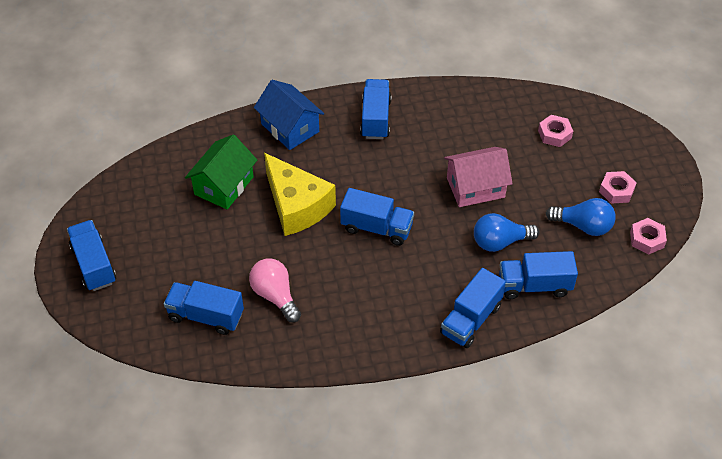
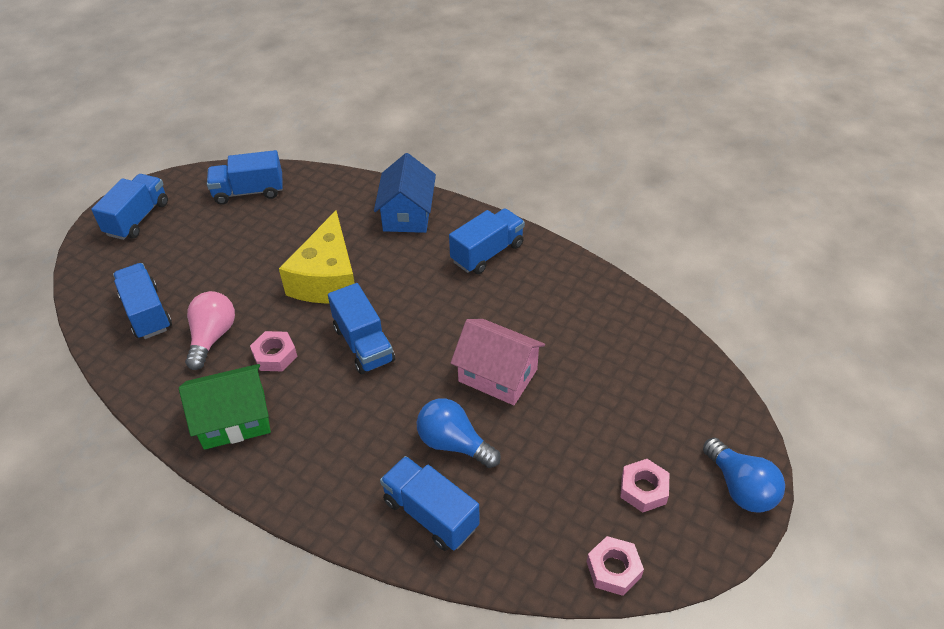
camera: 45 degrees right, 5 degrees down
(224, 185) = (298, 224): green house -> green house (234, 420)
(471, 319) = (329, 494): blue truck -> blue truck (249, 192)
(554, 134) = (645, 383): pink nut -> pink nut (275, 355)
(583, 226) = (559, 496): blue light bulb -> blue light bulb (740, 487)

